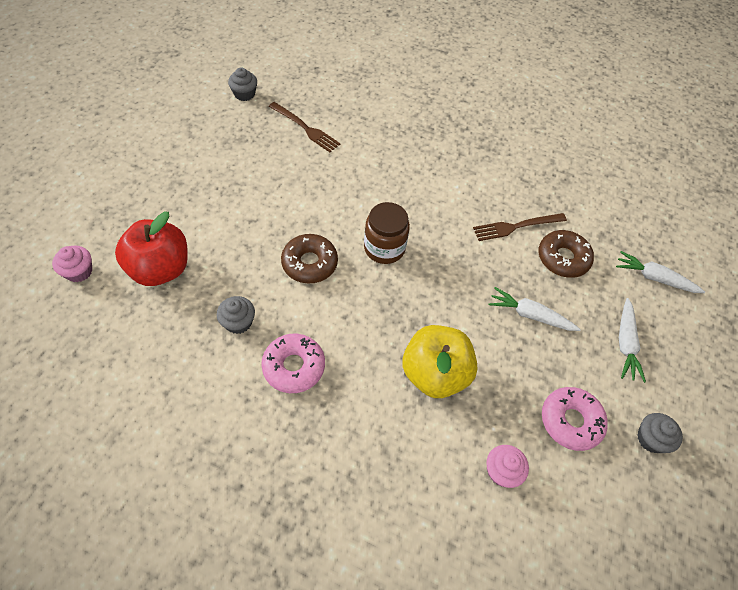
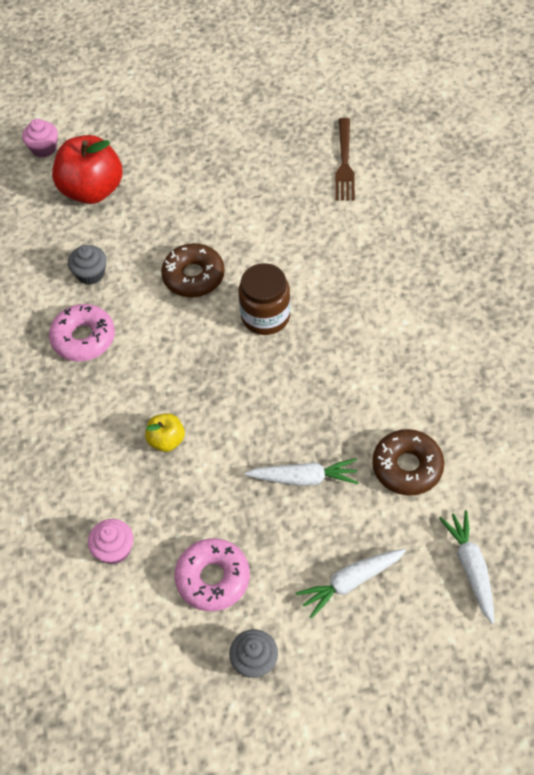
camera: 60 degrees right, 0 degrees up
(244, 94) = (335, 93): grey cupcake -> none
(434, 373) = (166, 440): yellow apple -> yellow apple, size x0.49
(515, 227) = (405, 402): brown fork -> none
(530, 315) = (304, 478): white carrot -> white carrot turned 105 degrees clockwise

